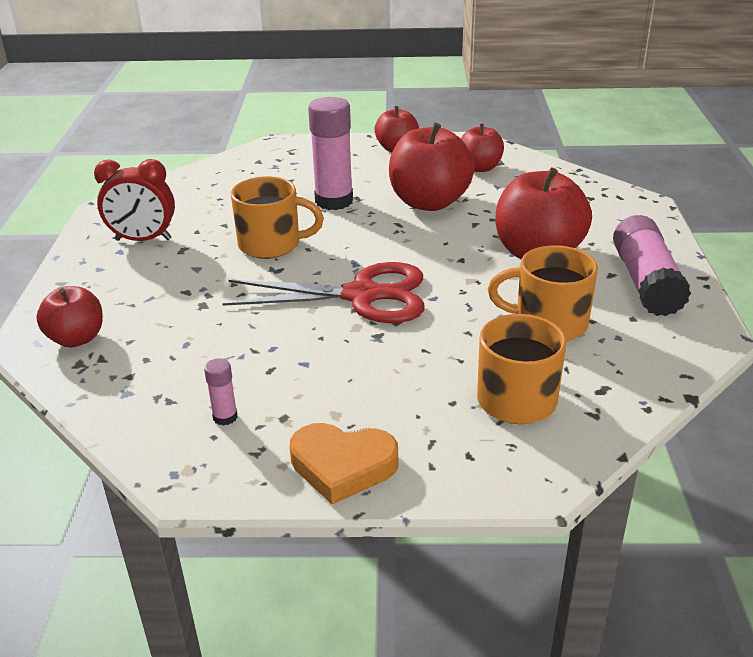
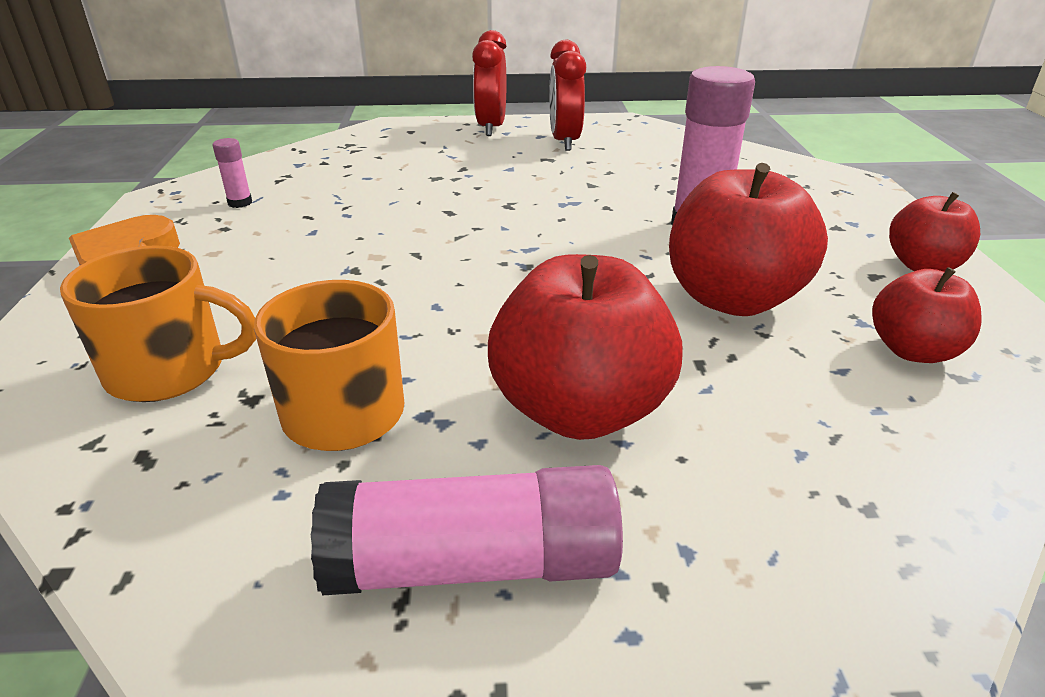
camera: 85 degrees right, 0 degrees up
(77, 338) = (387, 139): red apple -> none
(80, 276) = (491, 128): none -> red clock
(271, 245) = (566, 198): orange mug -> none
(362, 295) = (446, 256): red scissors -> none

